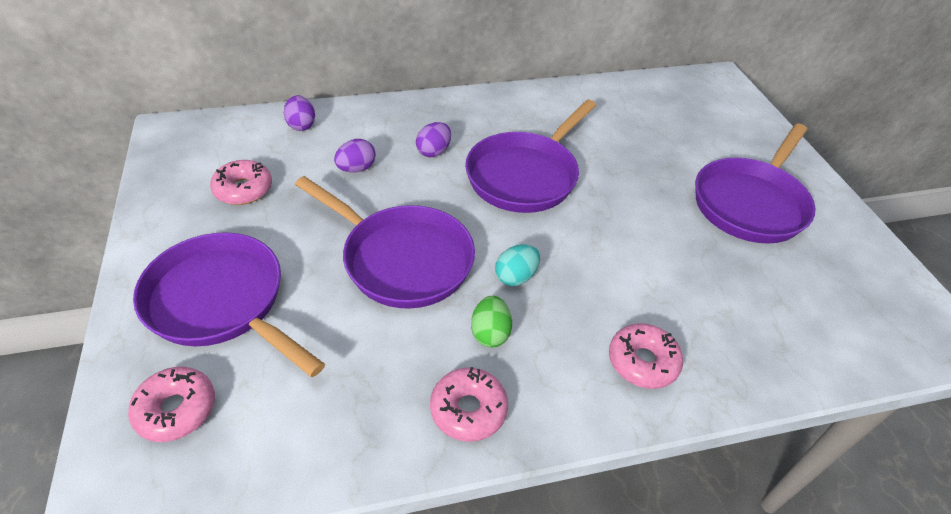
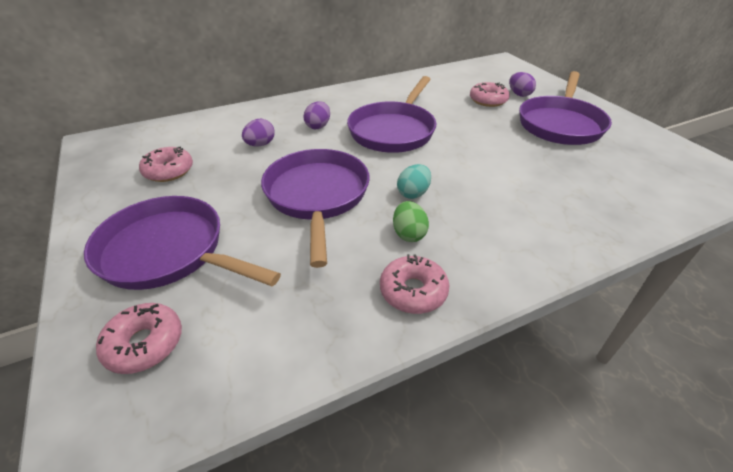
camera: 10 degrees left, 5 degrees down
(301, 125) = (207, 124): purple egg -> purple egg (519, 94)
(401, 259) = (317, 196): purple pan -> purple pan turned 120 degrees counterclockwise
(642, 362) = (535, 232): pink donut -> pink donut (488, 100)

